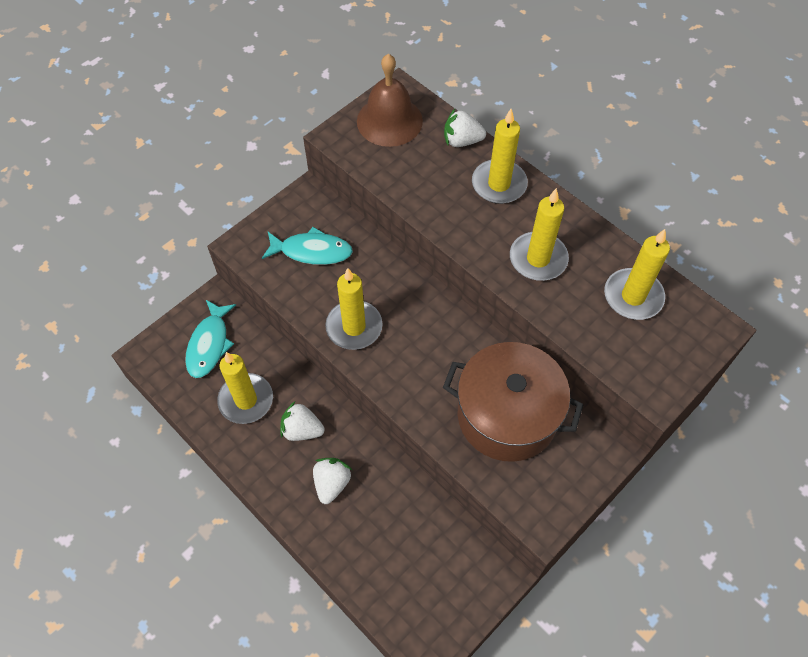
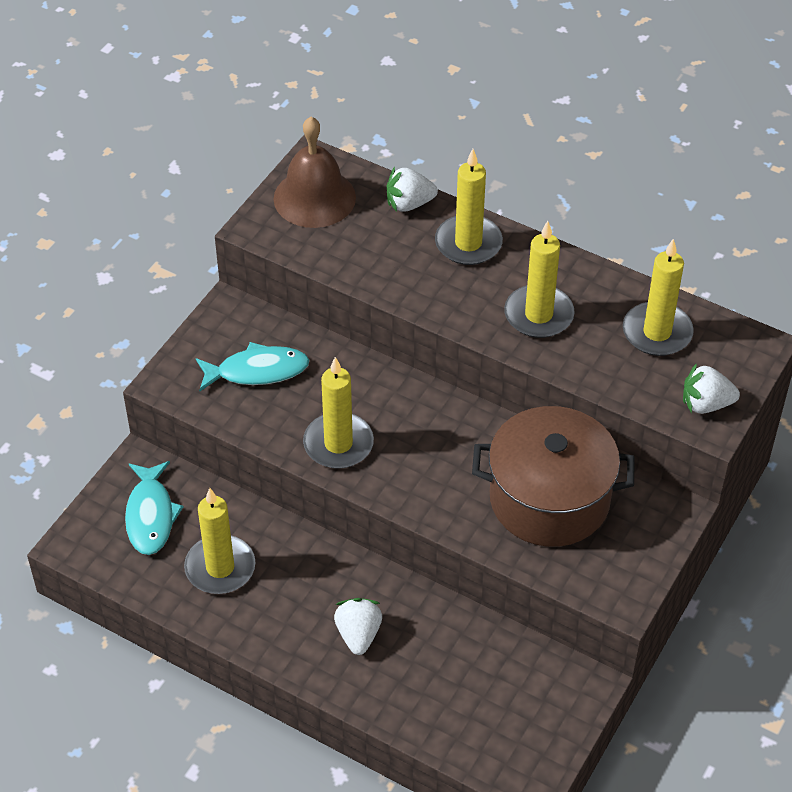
camera: 15 degrees left, 10 degrees down
(302, 430) = (301, 585): white strawberry -> white strawberry (706, 404)

